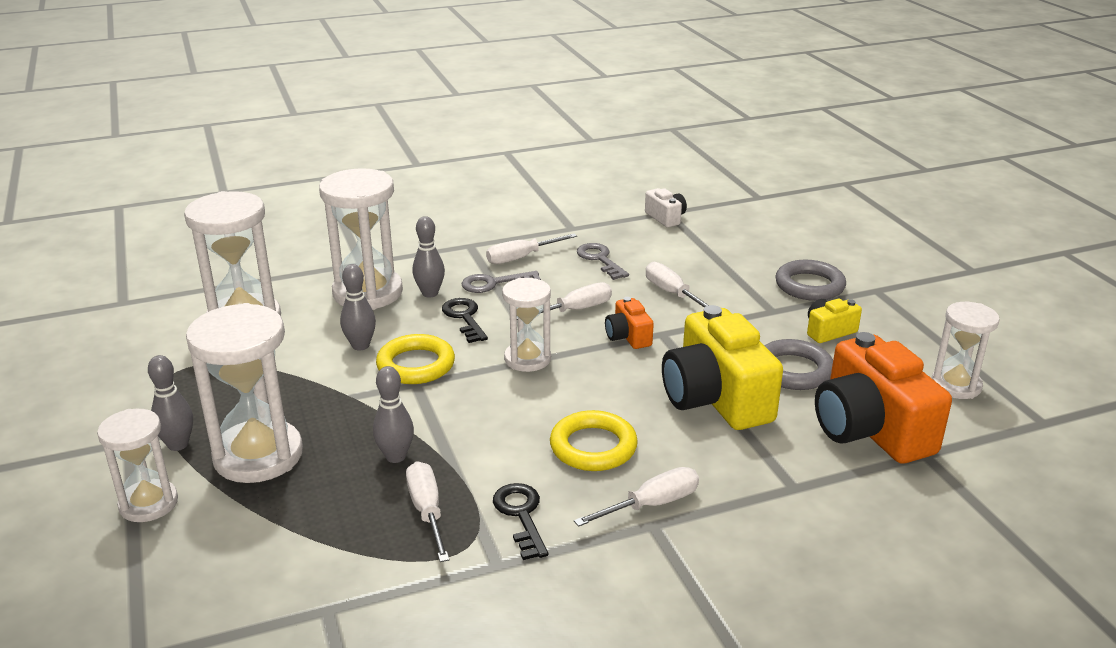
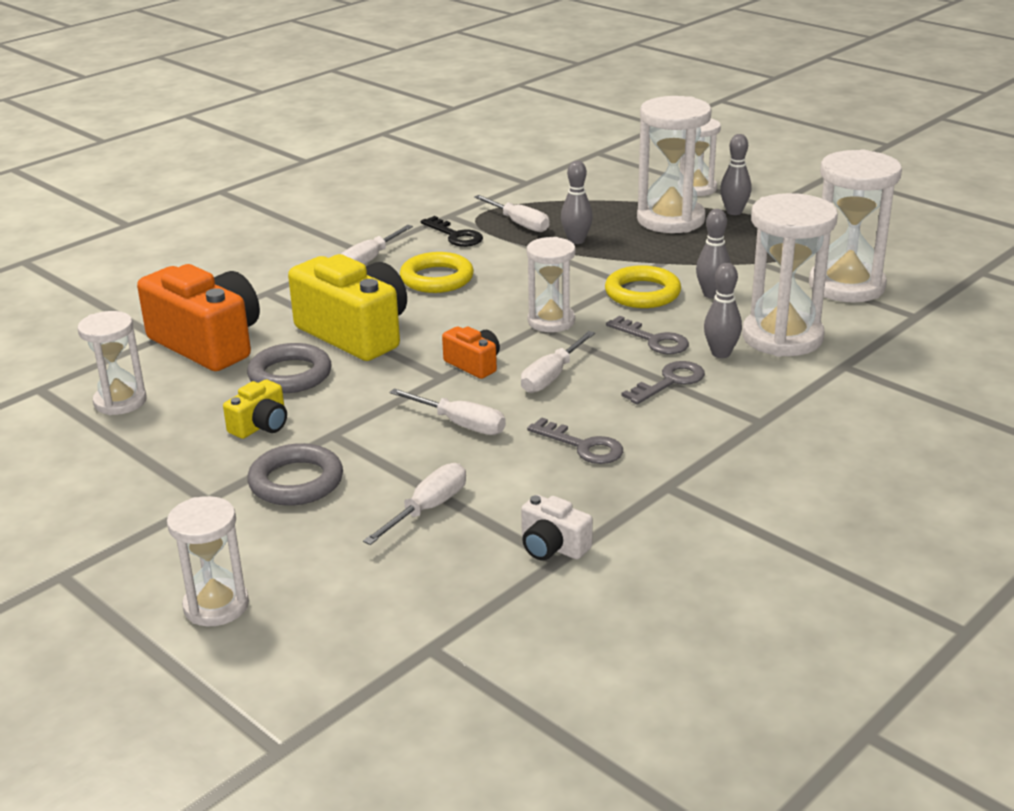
camera: 155 degrees right, 0 degrees up
(464, 318) = (653, 340): black key -> grey key
(521, 258) = (679, 421): white screwdriver -> white screwdriver (428, 509)
(872, 235) = (216, 606): none -> white hourglass

